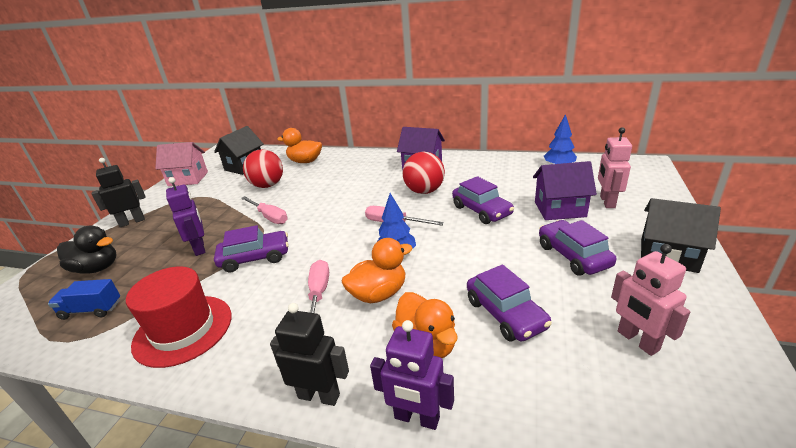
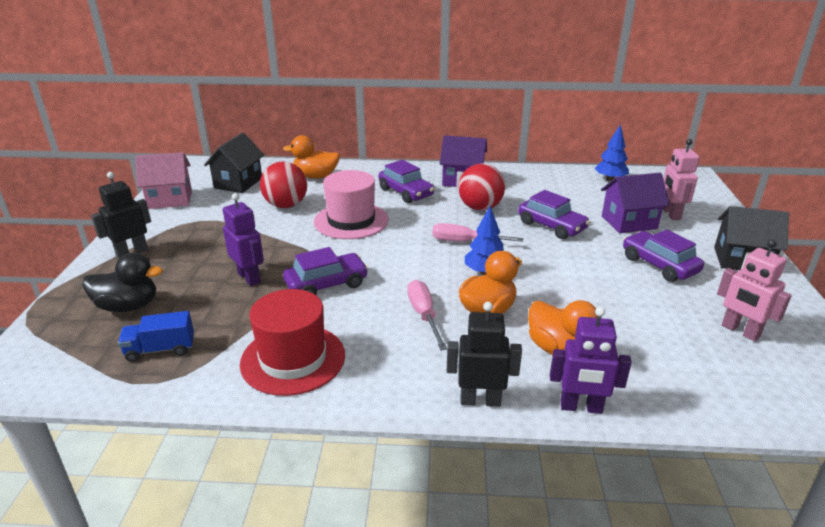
camera: 15 degrees left, 0 degrees up
(269, 217) = (313, 241): pink screwdriver -> none
(309, 200) = (351, 221): none -> pink hat
(505, 314) = (619, 319): purple car -> purple car (406, 192)

